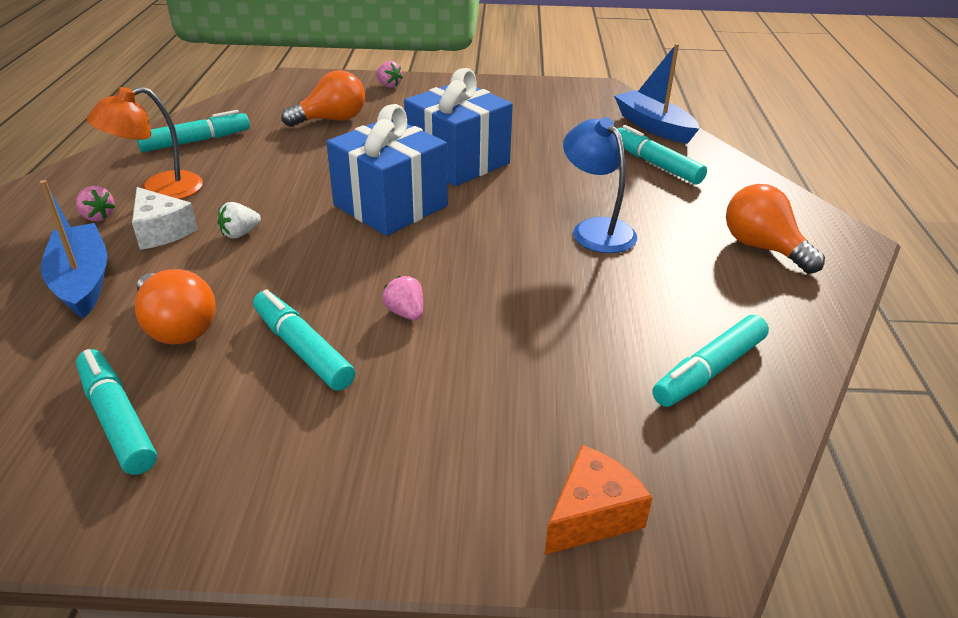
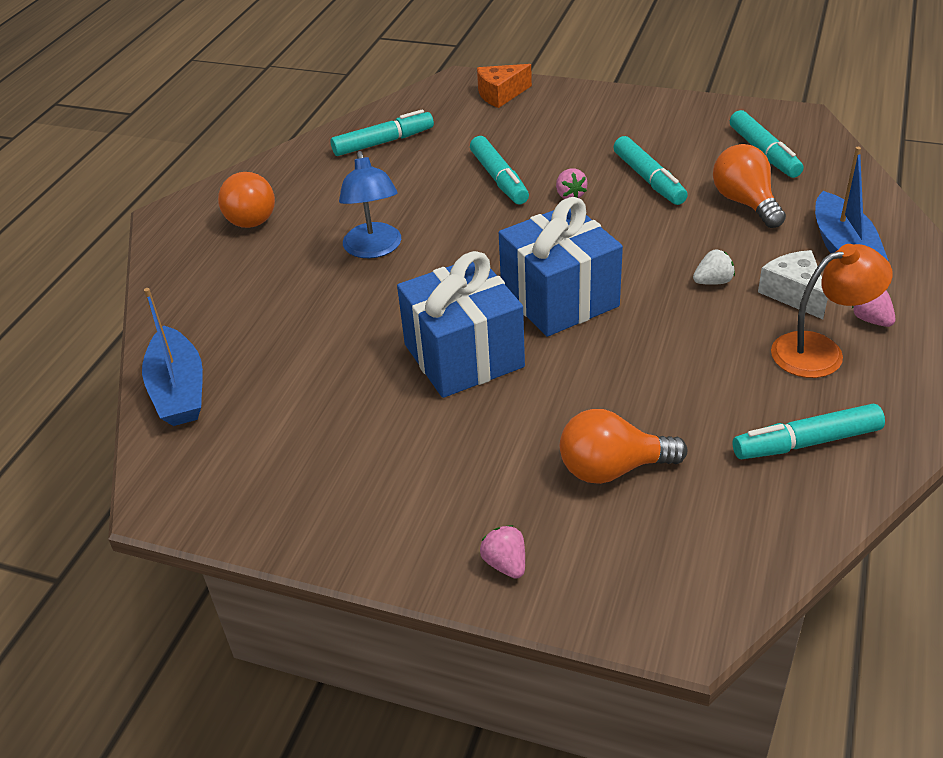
camera: 160 degrees left, 5 degrees up
(655, 164) = (242, 323): turquoise marker -> turquoise marker (499, 179)

